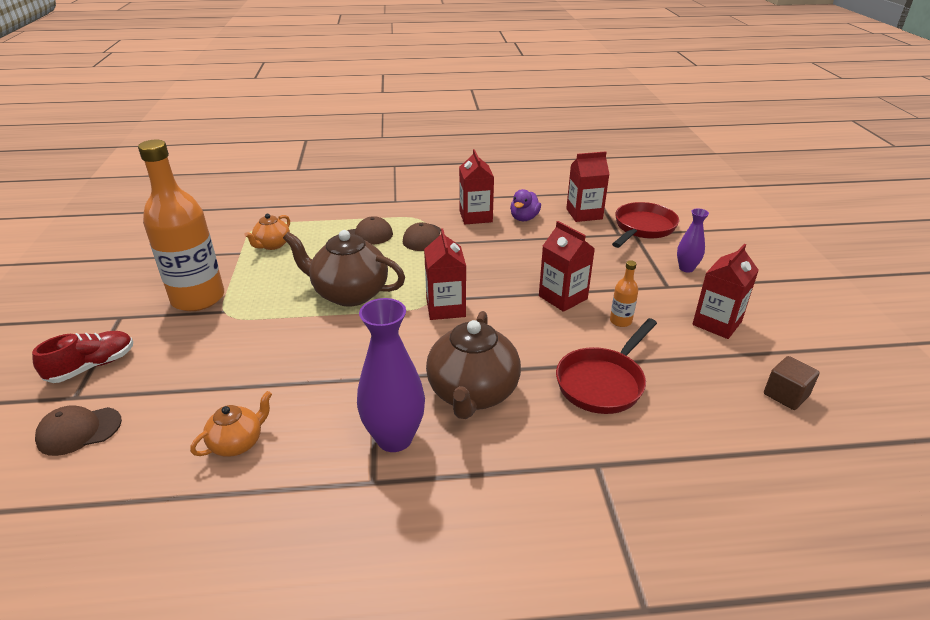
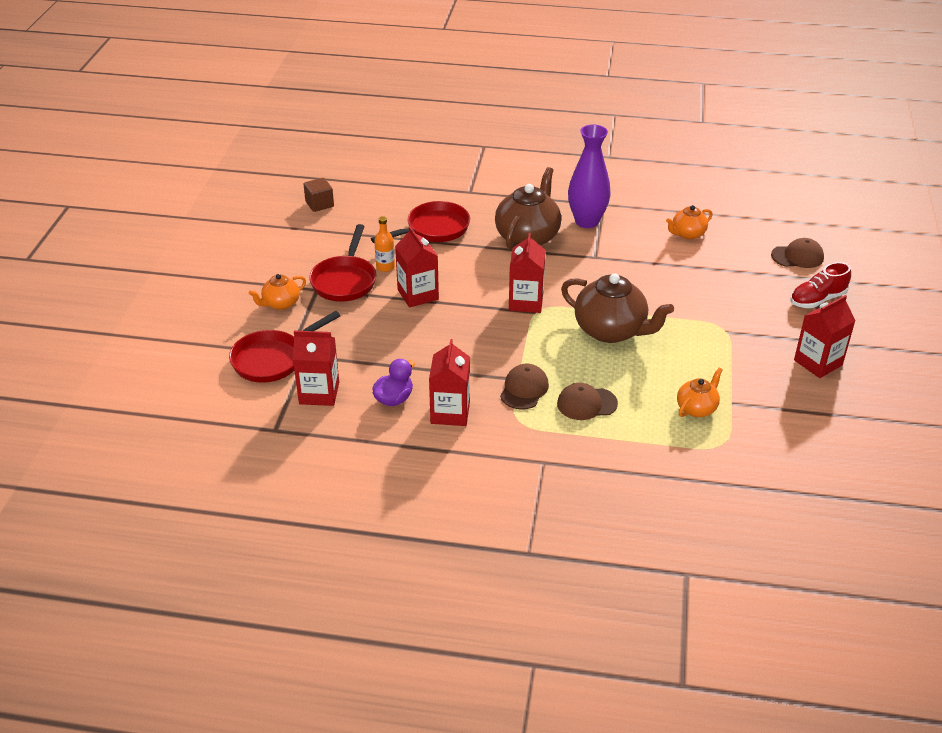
camera: 165 degrees left, 5 degrees up
(198, 298) = (756, 350): orange bottle -> none
(649, 299) = (345, 280): none -> red pan
(686, 268) = (280, 304): purple vase -> orange teapot
(717, 323) = (311, 253): red carton -> red carton (818, 362)

